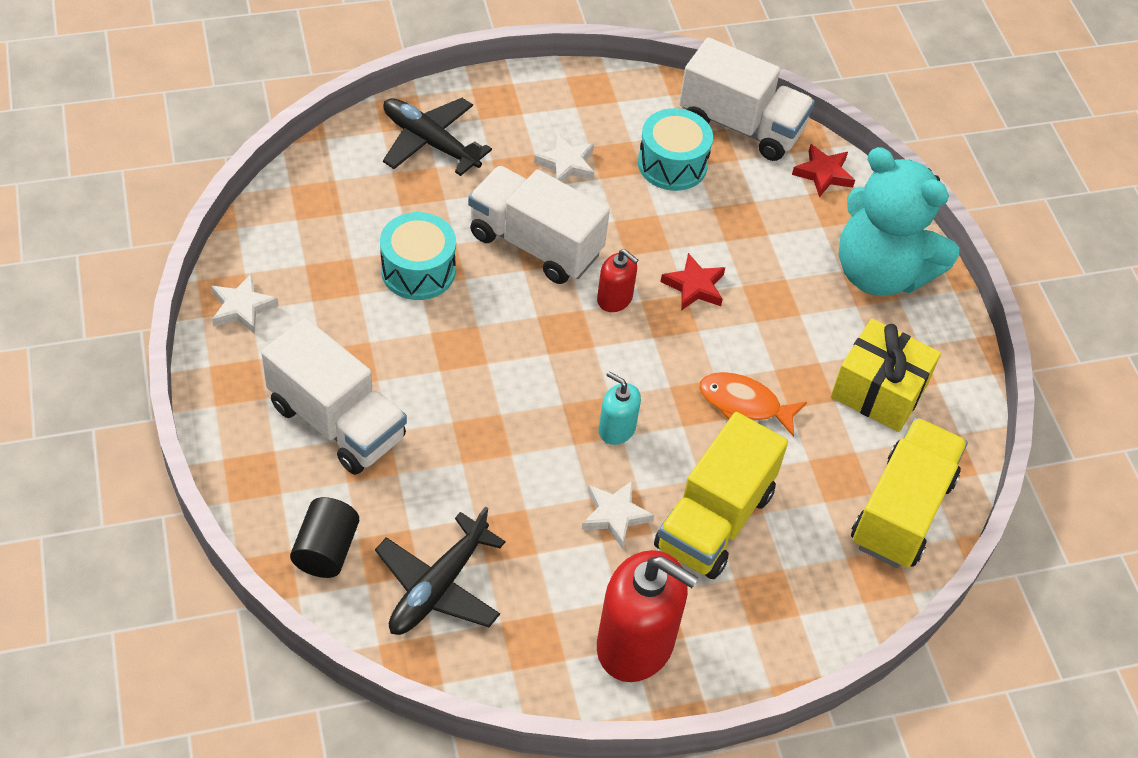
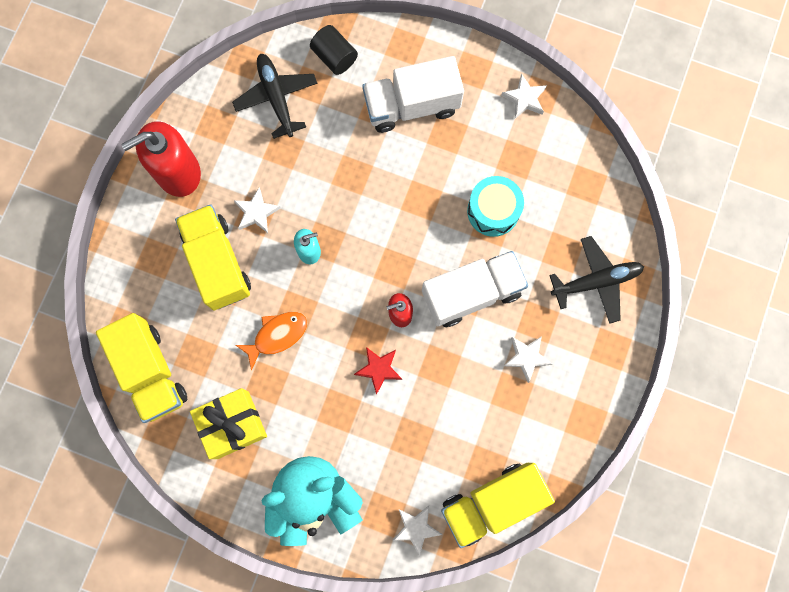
camera: 130 degrees right, 25 degrees up
(672, 164) = (485, 428): turquoise drum -> none
(741, 125) = (492, 503): white truck -> yellow truck
(823, 174) = (416, 528): red star -> white star

